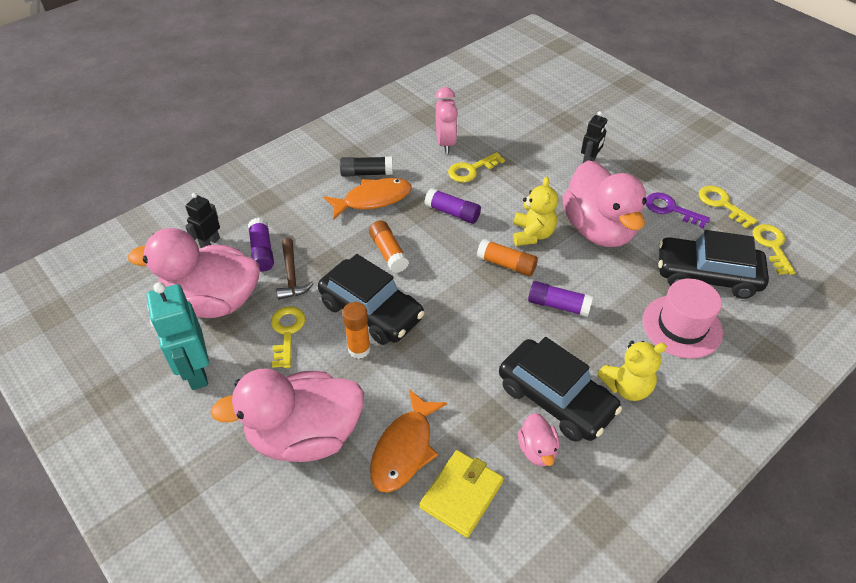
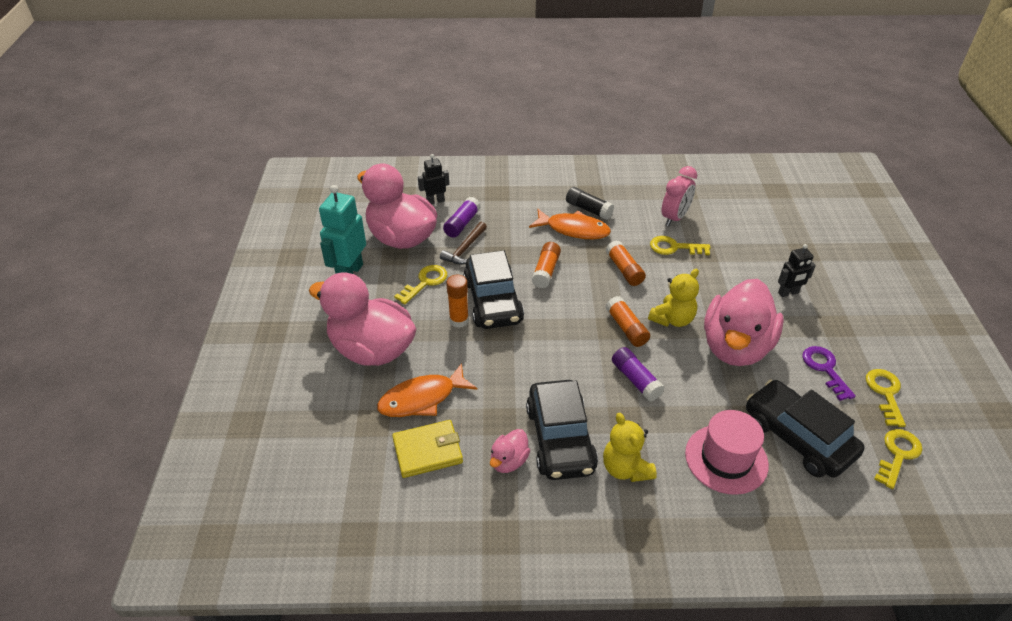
camera: 40 degrees right, 5 degrees down
(452, 213) = (624, 270): purple glue stick -> orange glue stick
(626, 387) = (625, 468): yellow teddy bear -> yellow teddy bear turned 45 degrees clockwise

